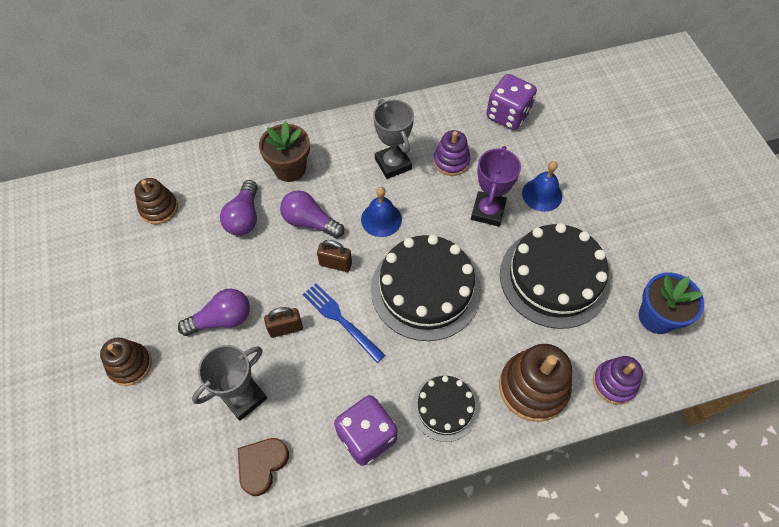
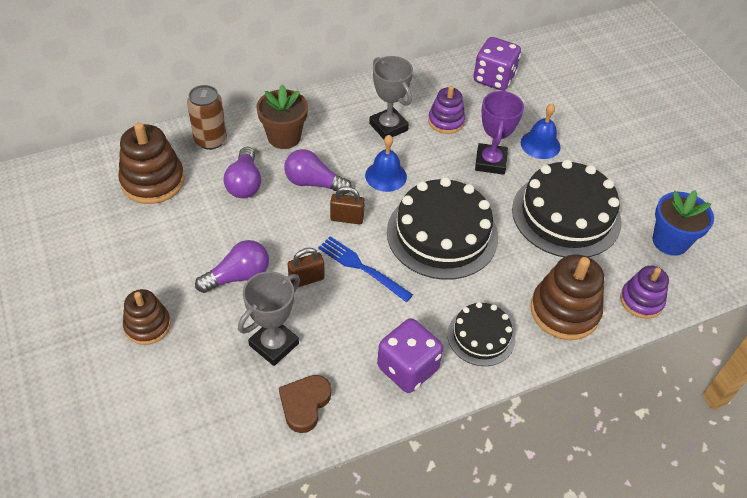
camera: 10 degrees left, 10 degrees down
(159, 208) = (153, 181): brown stacking toy -> brown stacking toy, size x1.58
(219, 167) = (210, 140): none -> brown can

